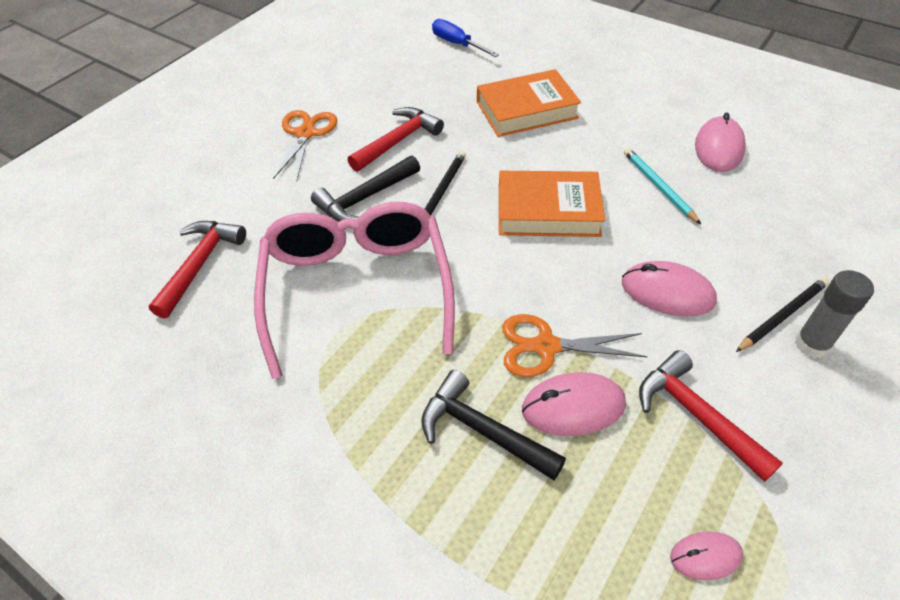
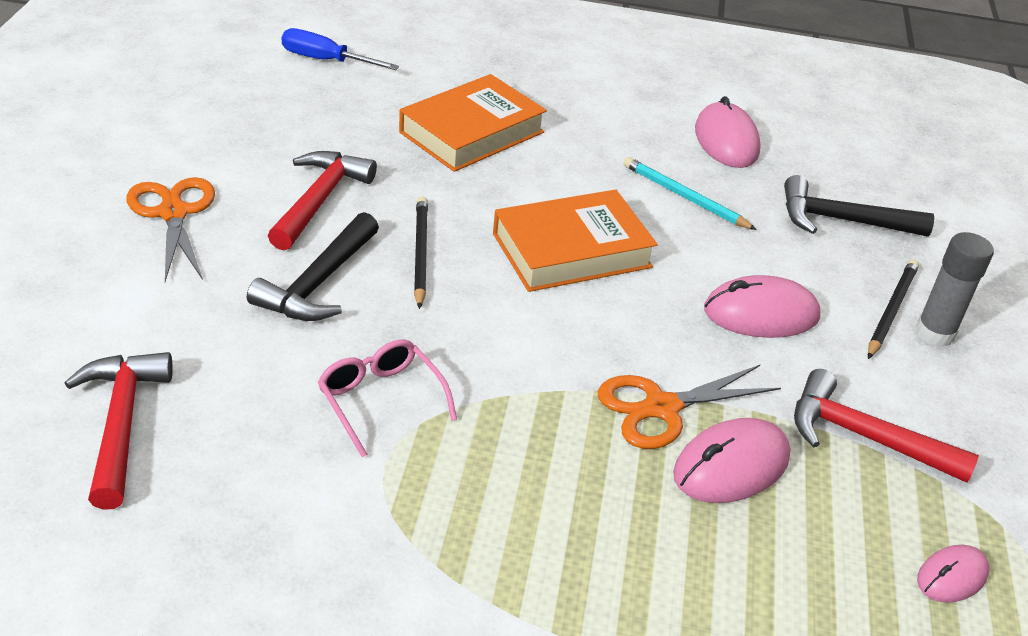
camera: 30 degrees left, 10 degrees down
(357, 289) = (380, 400): pink glasses -> pink glasses, size x0.44
(482, 430) = (643, 522): black hammer -> black hammer (841, 220)

